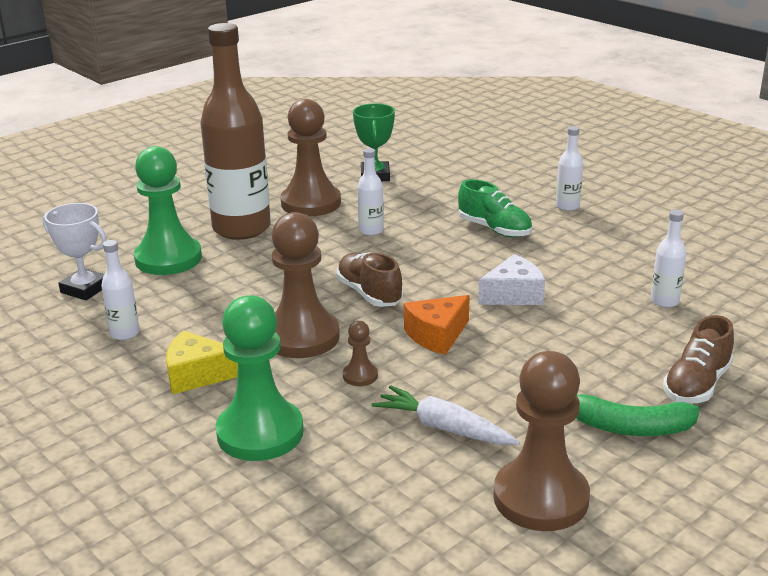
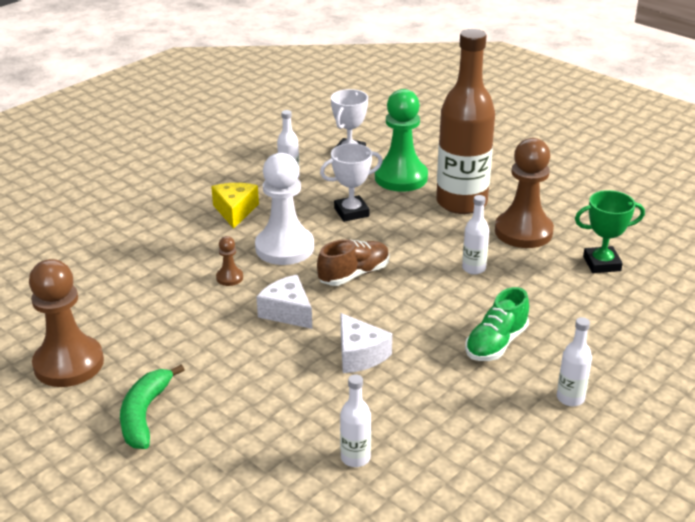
camera: 85 degrees right, 5 degrees up
(235, 292) = (351, 212): none -> white trophy
(260, 433) = (164, 242): green pawn -> none
(302, 337) = (284, 248): brown pawn -> white pawn
(437, 335) = (287, 312): orange cheese -> white cheese
(444, 428) = (158, 319): white carrot -> none
(696, 385) = (202, 463): brown shoe -> none

